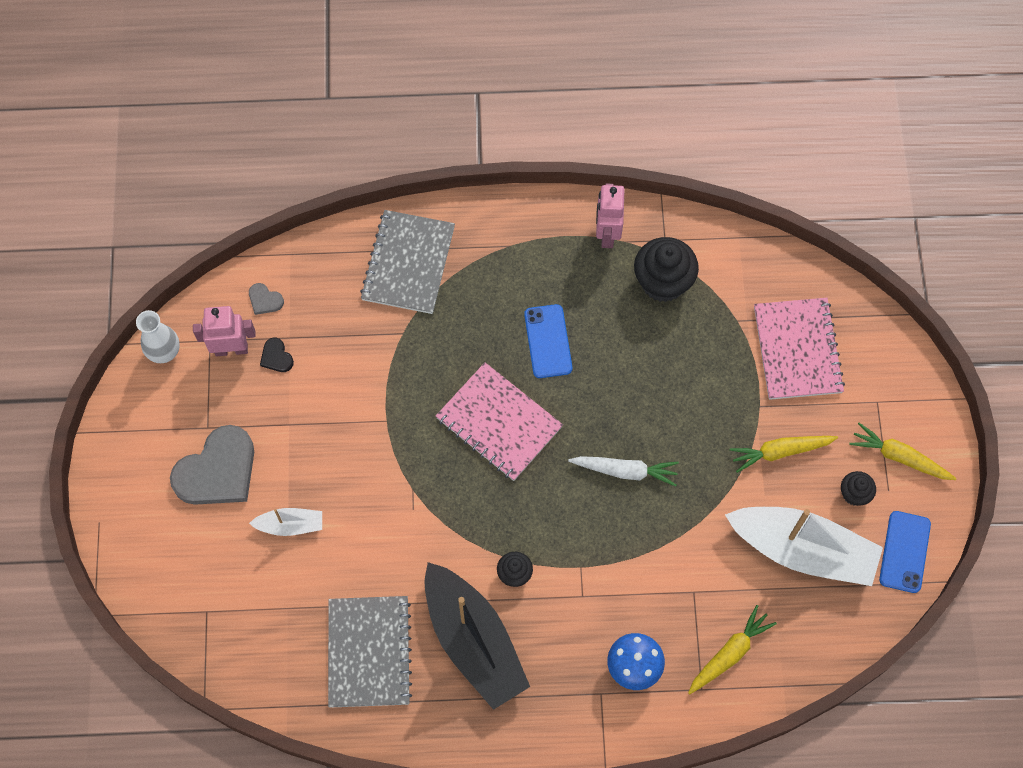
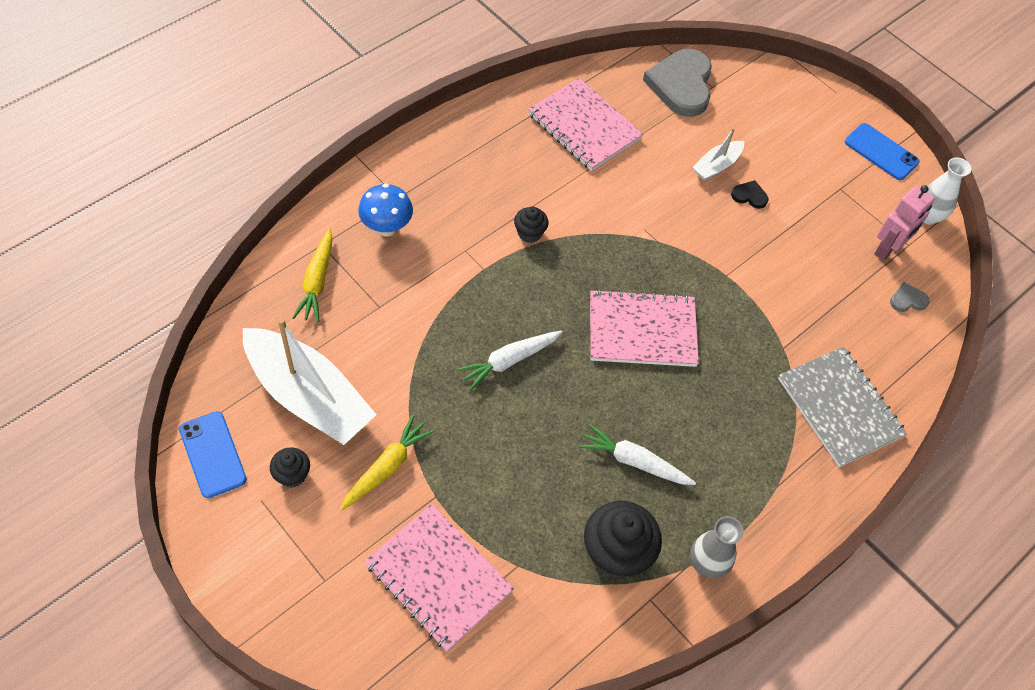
camera: 135 degrees right, 10 degrees down
(217, 471) = (801, 167): grey heart -> grey heart (681, 85)
(276, 357) = (852, 265): black heart -> black heart (749, 196)
(369, 652) = (584, 126): grey notebook -> pink notebook
(473, 641) = (519, 174): black boat -> none
(548, 341) = (666, 423): blue phone -> blue phone (881, 152)
(596, 331) = (634, 461): none -> white carrot
(607, 234) = (707, 564): pink robot -> grey vase
(803, 550) = (308, 396): white boat -> white boat turned 120 degrees counterclockwise
(899, 457) = (269, 539): yellow carrot -> none

